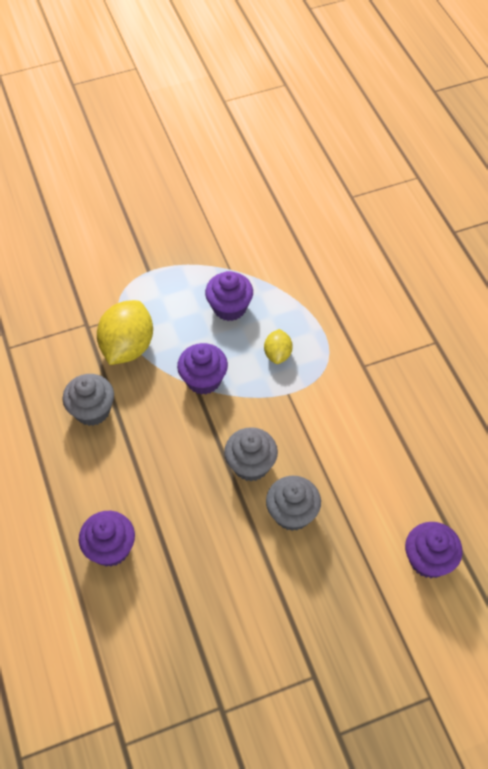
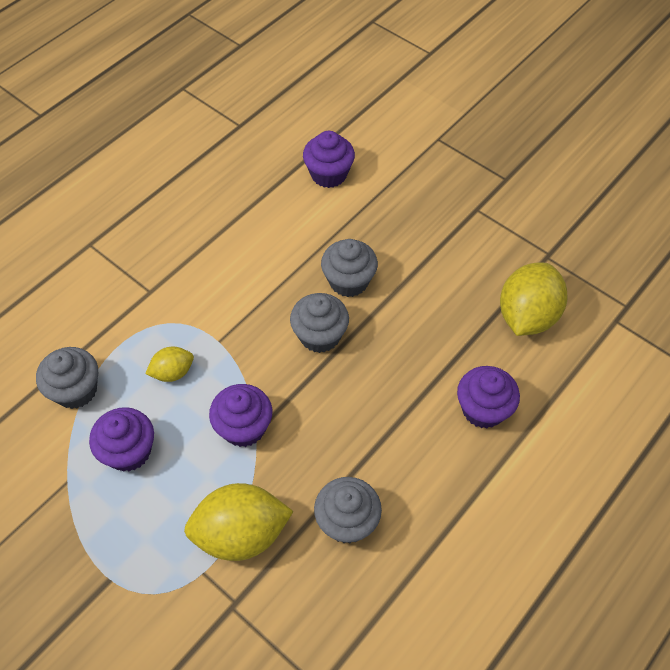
camera: 120 degrees left, 0 degrees up
(170, 642) = (527, 316): none -> yellow lemon
(298, 293) = (76, 390): none -> grey cupcake

